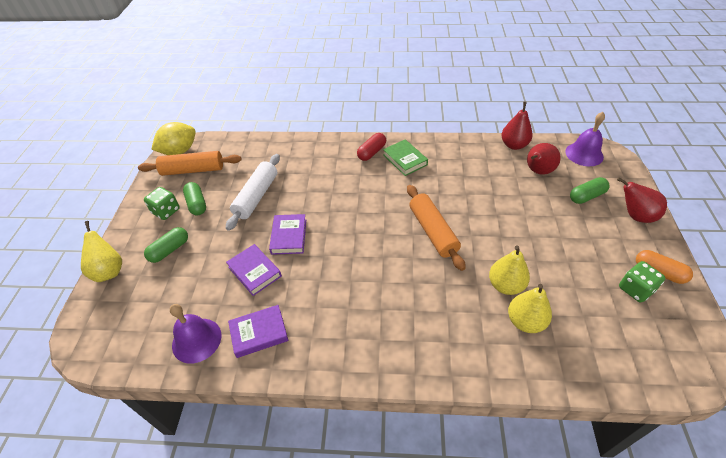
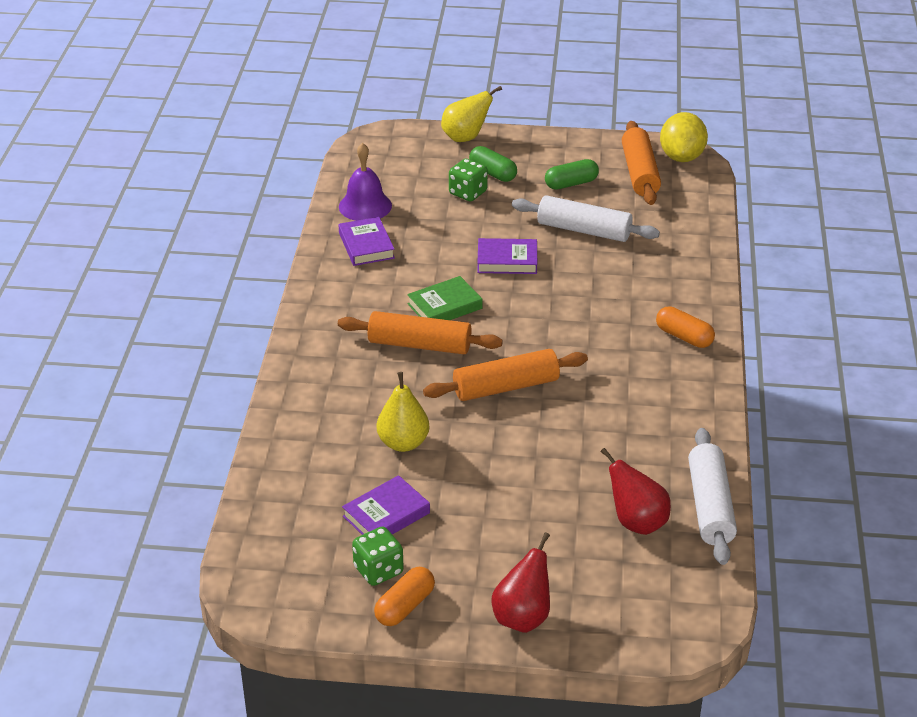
camera: 90 degrees right, 10 degrees down
(166, 211) = (559, 162): green dice -> green dice (468, 193)
(179, 151) = (681, 157): yellow lemon -> yellow lemon turned 45 degrees clockwise
(254, 271) = (452, 237): purple book -> purple book (386, 514)
(372, 152) = (684, 337): red capsule -> orange capsule
(393, 283) = (419, 345): none -> orange rolling pin
(405, 160) = (665, 371): green book -> green book (444, 306)
(514, 145) = (710, 506): red pear -> white rolling pin
(525, 321) = (345, 451): yellow pear -> none
(584, 154) = (686, 596): purple bell -> none
(586, 196) = (572, 569): green capsule -> none

